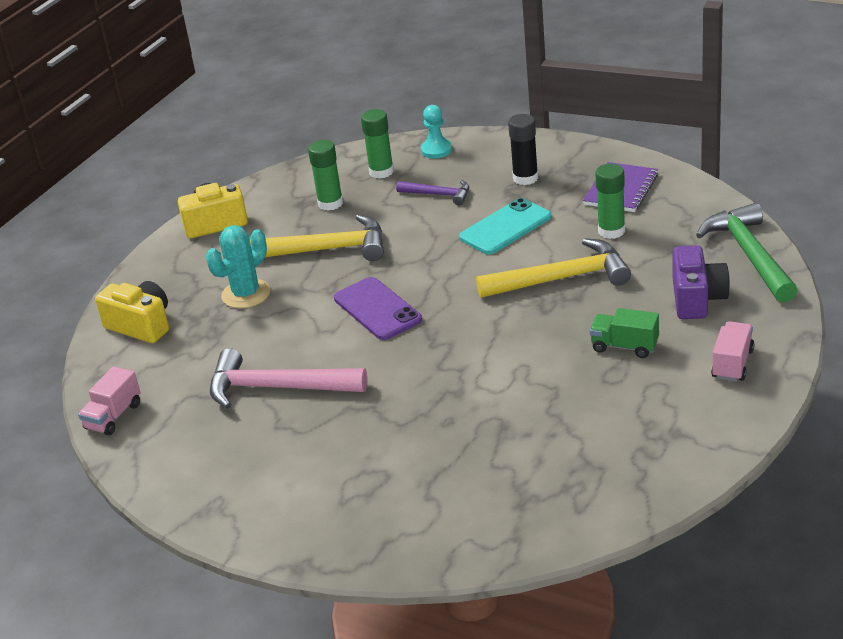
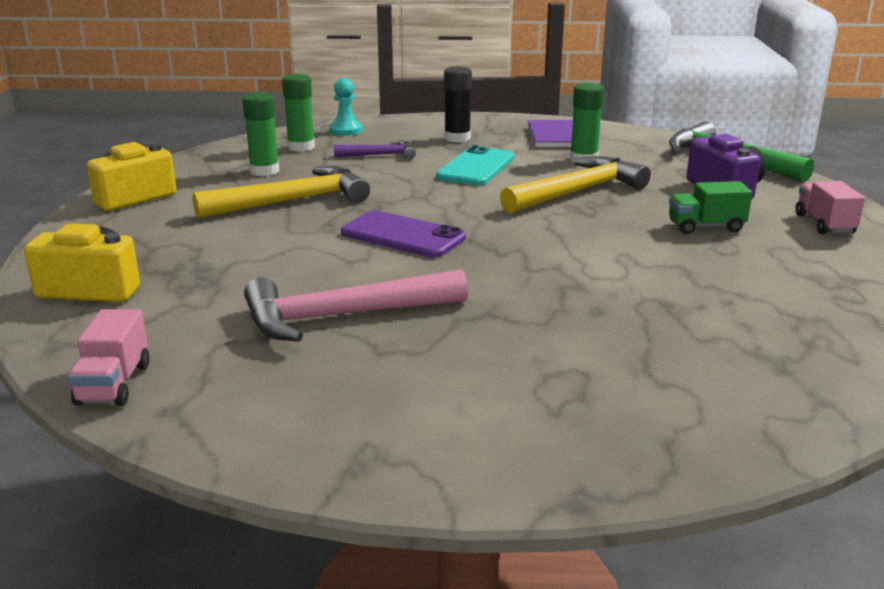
camera: 30 degrees left, 10 degrees down
(246, 294) = (222, 244): turquoise cactus -> none

